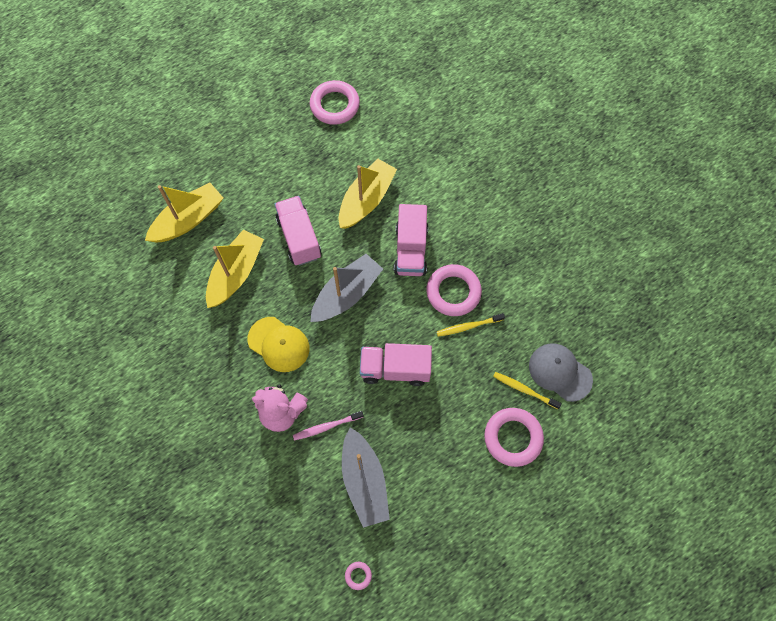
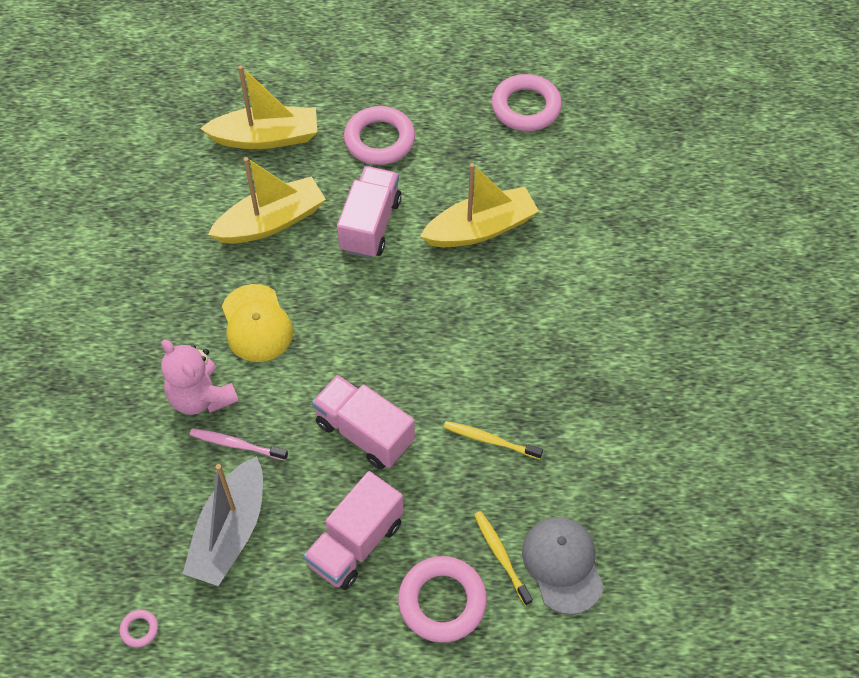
camera: 35 degrees right, 10 degrees down
(346, 294) = (375, 317): grey boat -> none
(411, 250) = (489, 313): pink truck -> pink truck (356, 543)
(453, 292) = (502, 390): pink ring -> pink ring (379, 140)

